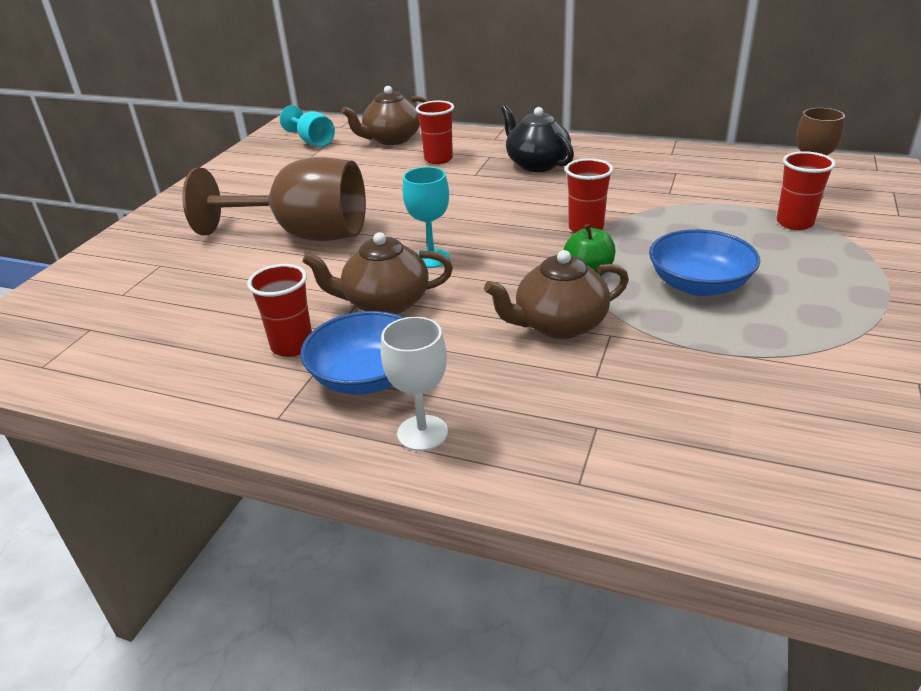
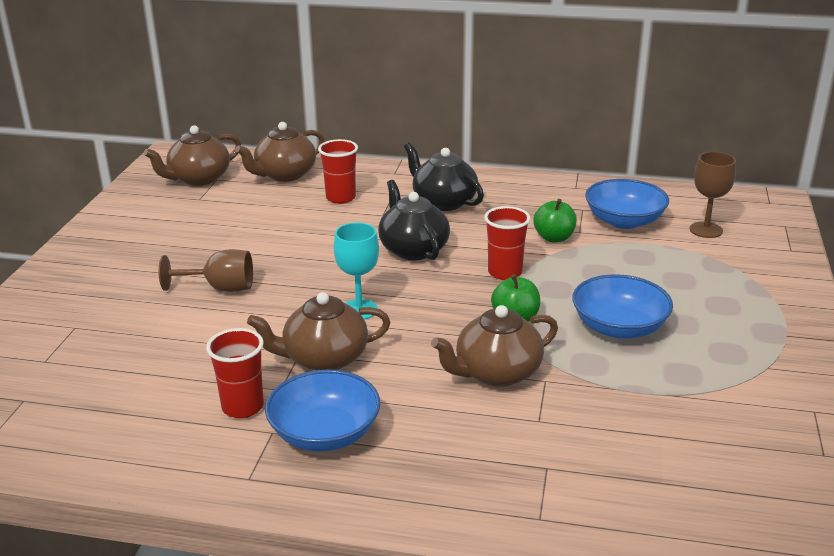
camera: 10 degrees left, 5 degrees down
(304, 235) = (220, 288): brown goblet -> brown goblet, size x0.52
(313, 142) = (198, 178): turquoise goblet -> brown teapot
(422, 433) = (391, 483): white goblet -> none
(497, 205) = (413, 249): none -> black teapot
(642, 198) = (554, 238): none -> green apple
(718, 184) = (624, 221): none -> blue bowl
(794, 223) = (699, 261): red cup -> none

